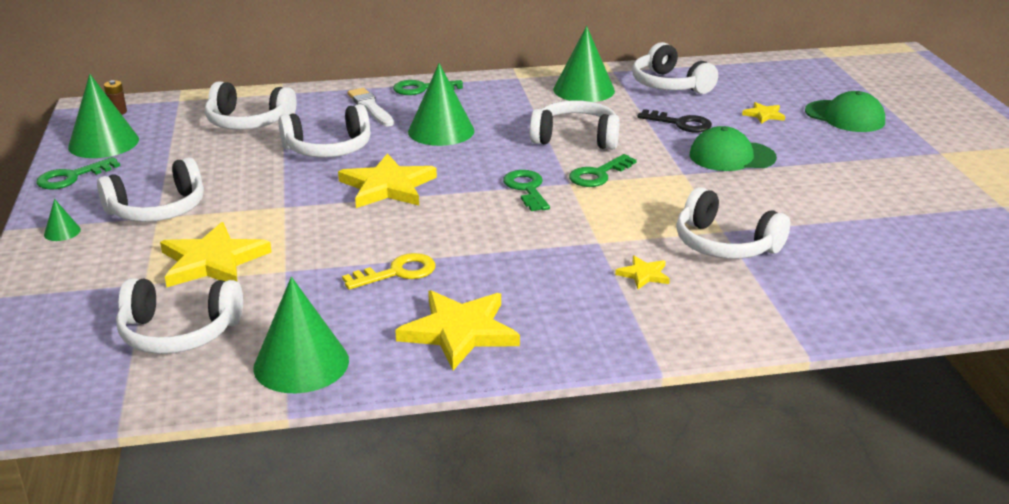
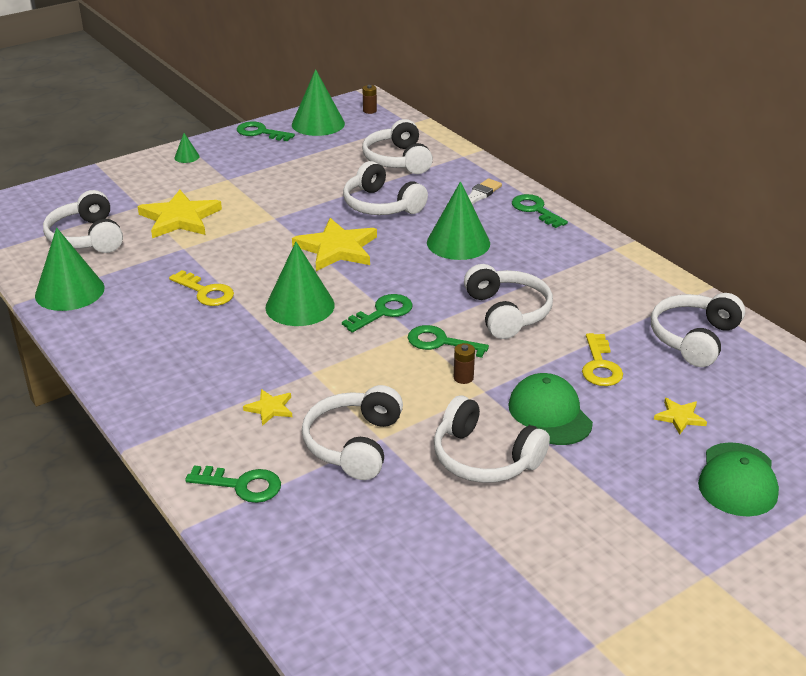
camera: 65 degrees right, 5 degrees up
(158, 209) = (237, 176): white headphones -> white headphones (484, 458)
(459, 332) = (137, 341): yellow star -> none
(584, 90) = (623, 291): green cone -> green cone (300, 306)
(658, 177) = (463, 378): none -> brown battery
(680, 123) = (600, 366): black key -> yellow key
(757, 311) = (242, 485): none -> green key

